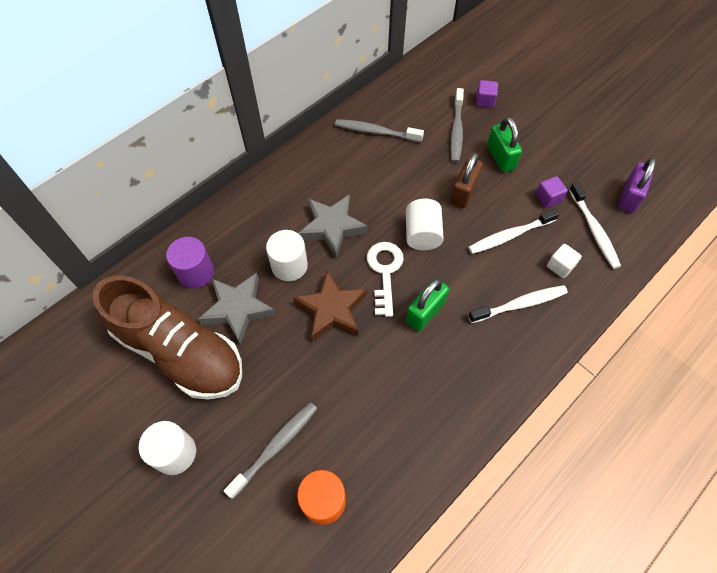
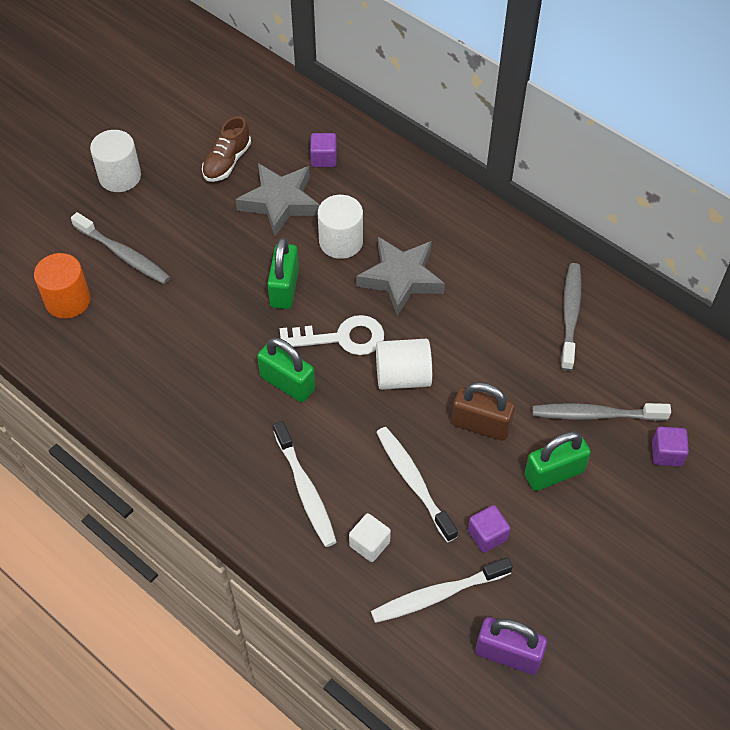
camera: 85 degrees right, 5 degrees down
(180, 351) = (227, 162): brown shoe -> brown shoe, size x0.43
(195, 272) = (324, 158): purple cylinder -> purple cube
(332, 310) = (284, 288): brown star -> green padlock

